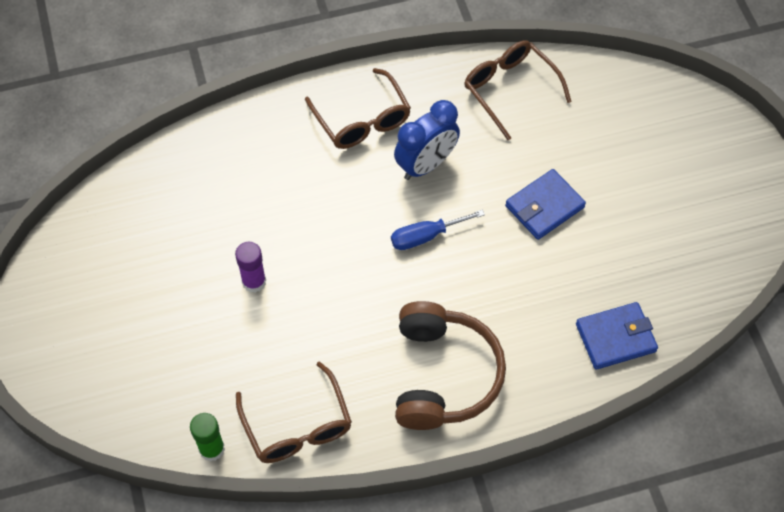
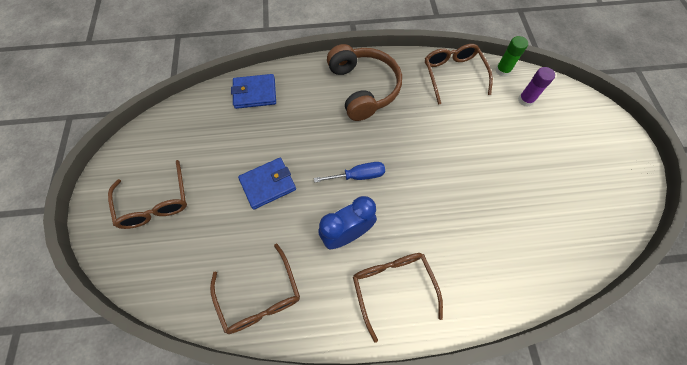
camera: 170 degrees left, 5 degrees up
(254, 282) = (482, 162): purple glue stick -> purple glue stick (525, 100)
(444, 375) = (364, 88): brown headphones -> brown headphones turned 150 degrees clockwise
(679, 163) = (155, 203): none -> brown glasses

